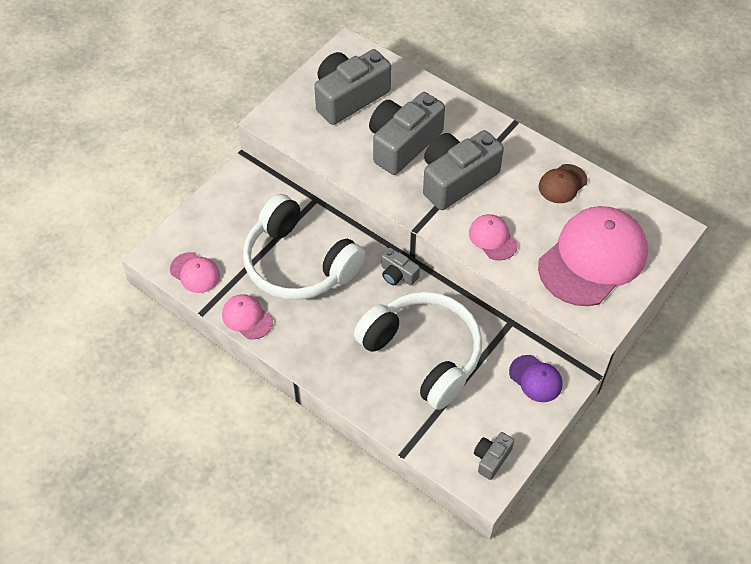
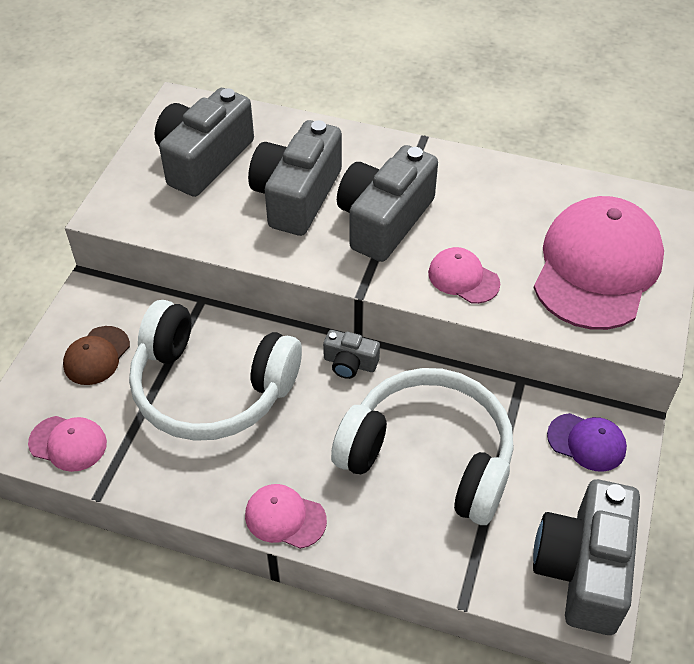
camera: 20 degrees left, 5 degrees down
(247, 318) = (166, 483): pink cap -> pink cap (285, 517)
(491, 458) = (583, 569): grey camera -> grey camera, size x2.10
(562, 184) = (515, 191): brown cap -> brown cap (96, 356)

